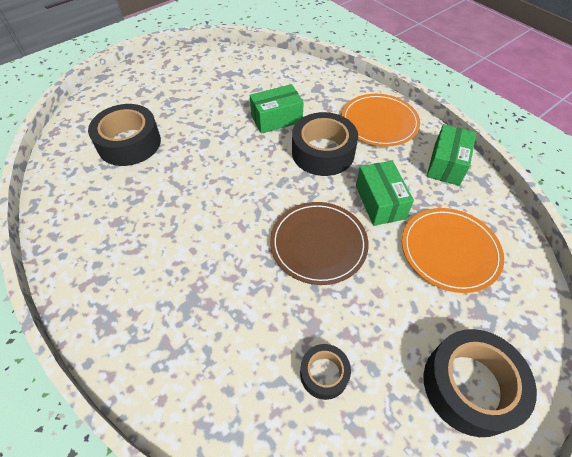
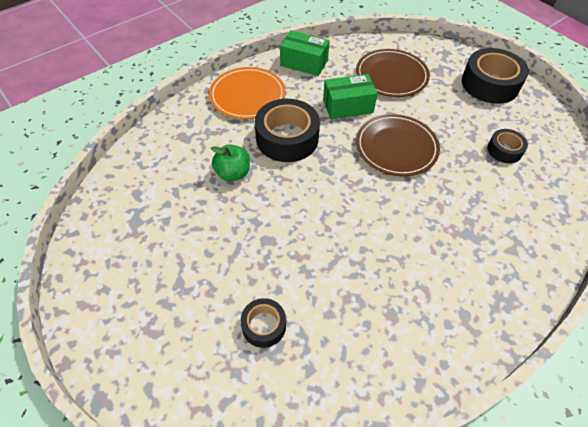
camera: 90 degrees left, 0 degrees up
(129, 143) = (264, 325): black tape -> black tape, size x0.54
(276, 119) = (233, 173): green box -> green apple
(449, 251) = (391, 75): orange plate -> brown plate

